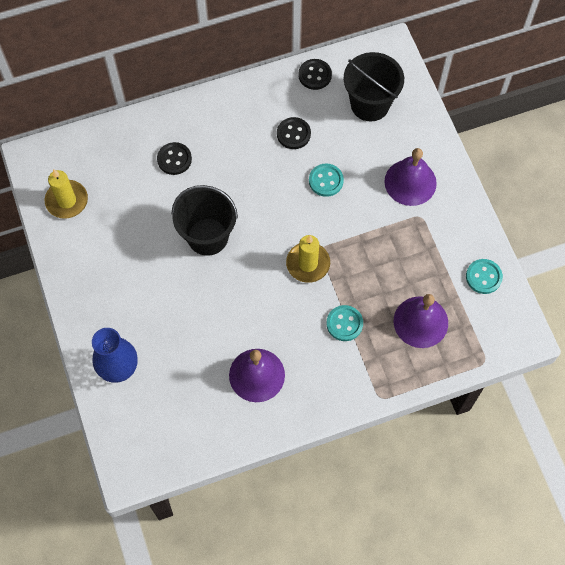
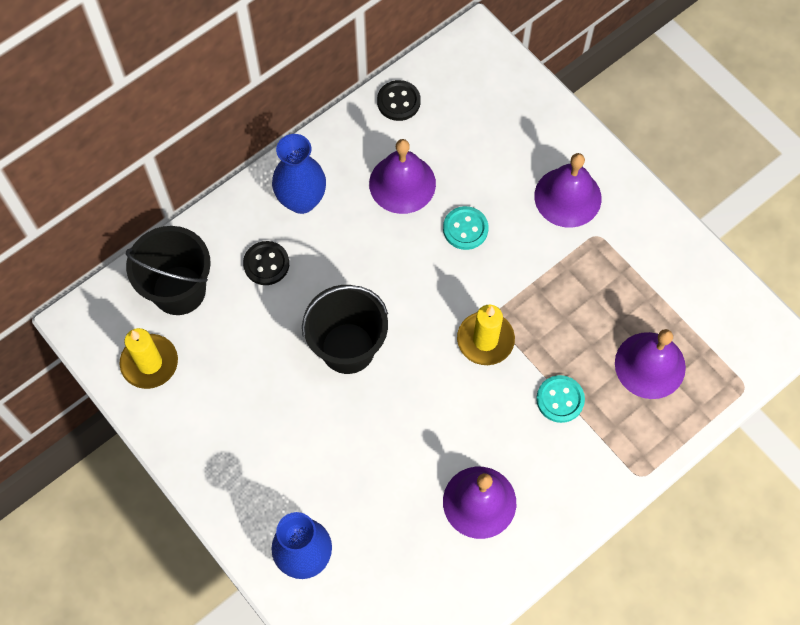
camera: 20 degrees left, 0 degrees up
(217, 123) = (301, 200): none -> blue vase
(293, 134) = (402, 183): black button -> purple bell
(370, 104) = (480, 116): black bucket -> black bucket (179, 290)
(483, 277) = (701, 284): turquoise button -> none

